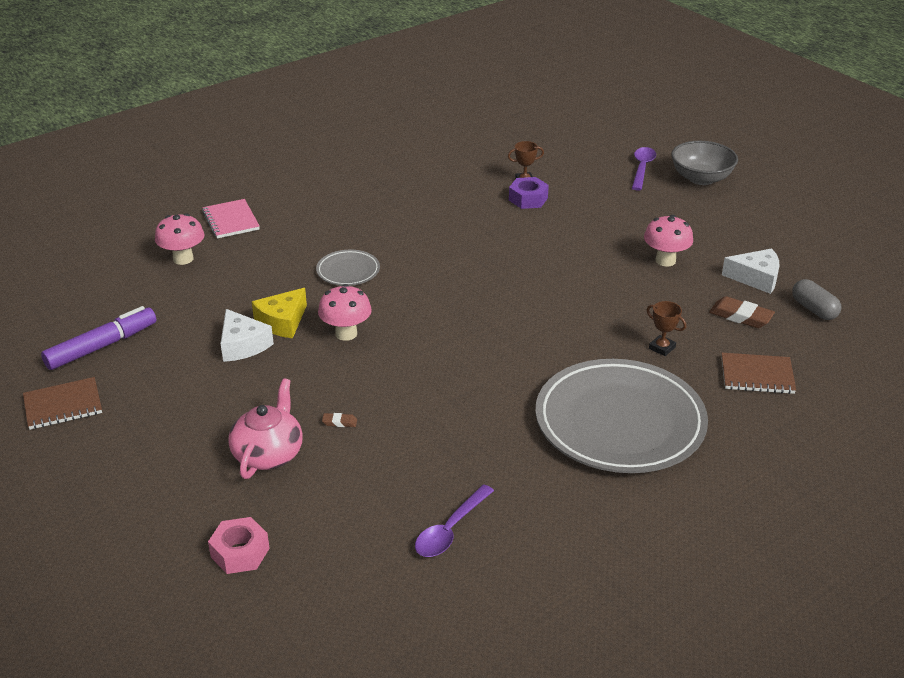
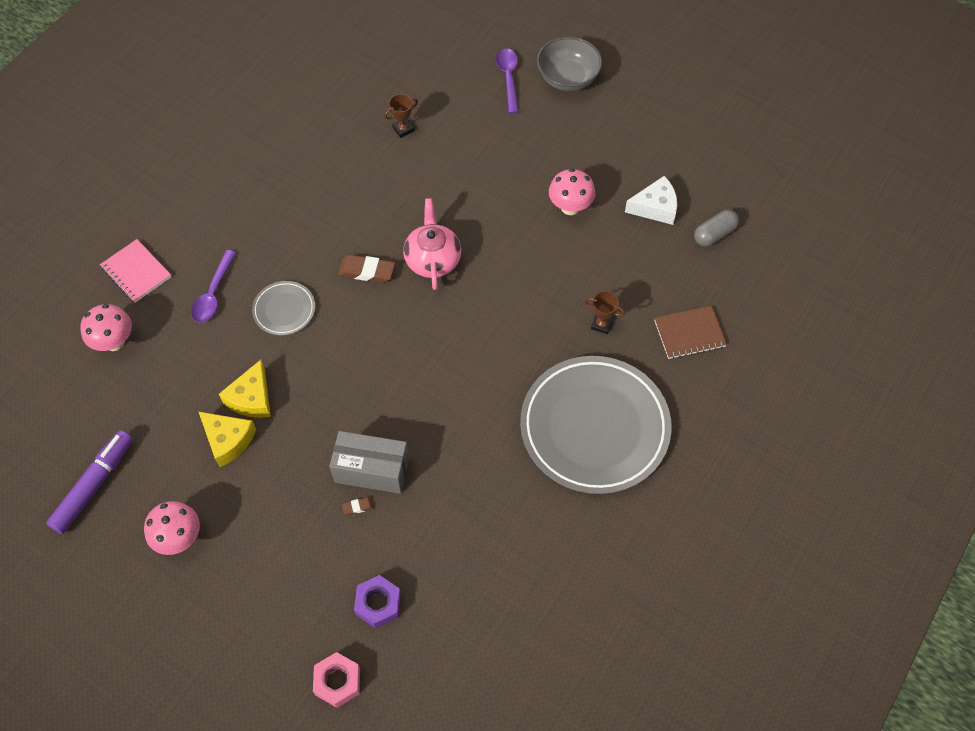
camera: 20 degrees left, 25 degrees up
(63, 405) = (96, 571): brown notebook -> none
(243, 345) = (228, 440): white cheese -> yellow cheese
(268, 454) = (312, 565): pink teapot -> pink teapot (433, 259)
(346, 333) = (317, 395): pink mushroom -> pink mushroom (179, 538)
(368, 399) = (372, 470): none -> grey box
(450, 530) = (499, 596): purple spoon -> purple spoon (213, 294)
(528, 199) = (416, 155): purple nut -> purple nut (378, 604)
(740, 316) = (656, 263): brown eraser -> brown eraser (367, 271)
(814, 309) = (714, 234): grey capsule -> grey capsule turned 75 degrees counterclockwise

